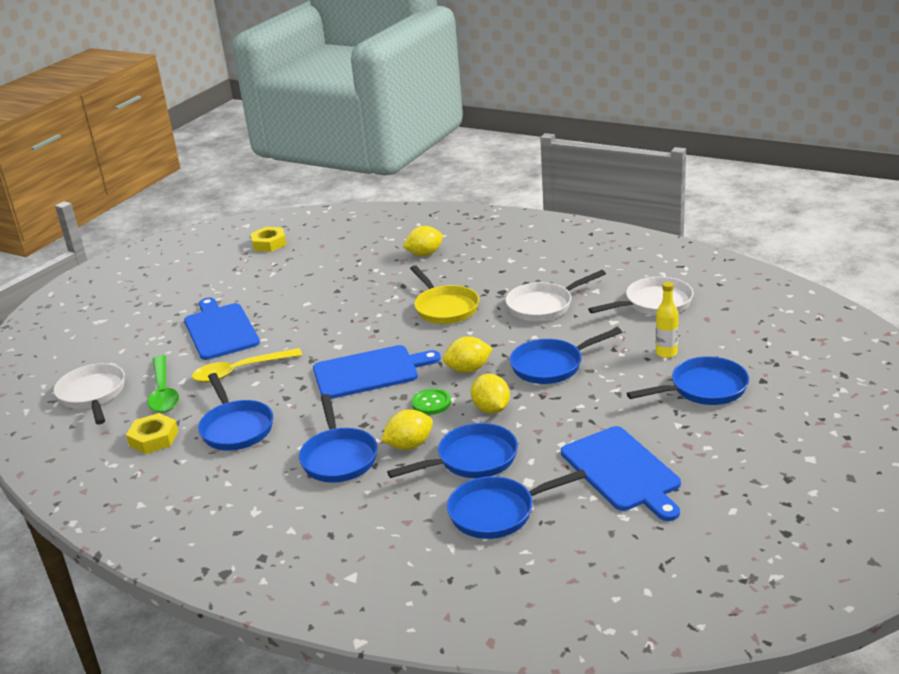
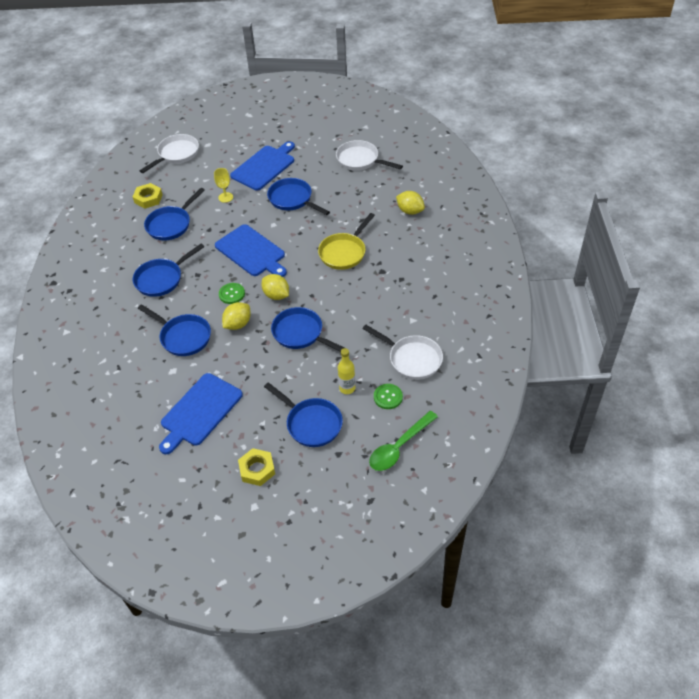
camera: 60 degrees right, 20 degrees up
(163, 392) = (191, 179): green spoon -> green spoon (399, 447)
(239, 371) = (225, 197): yellow spoon -> yellow goblet
(269, 243) = (378, 133): yellow nut -> yellow nut (257, 469)
(409, 445) = (185, 303): yellow lemon -> none
(497, 512) = (138, 368): blue pan -> blue pan (292, 199)
(543, 306) = (374, 300): white pan -> white pan (360, 160)
(699, 330) = (388, 397): none -> green button

